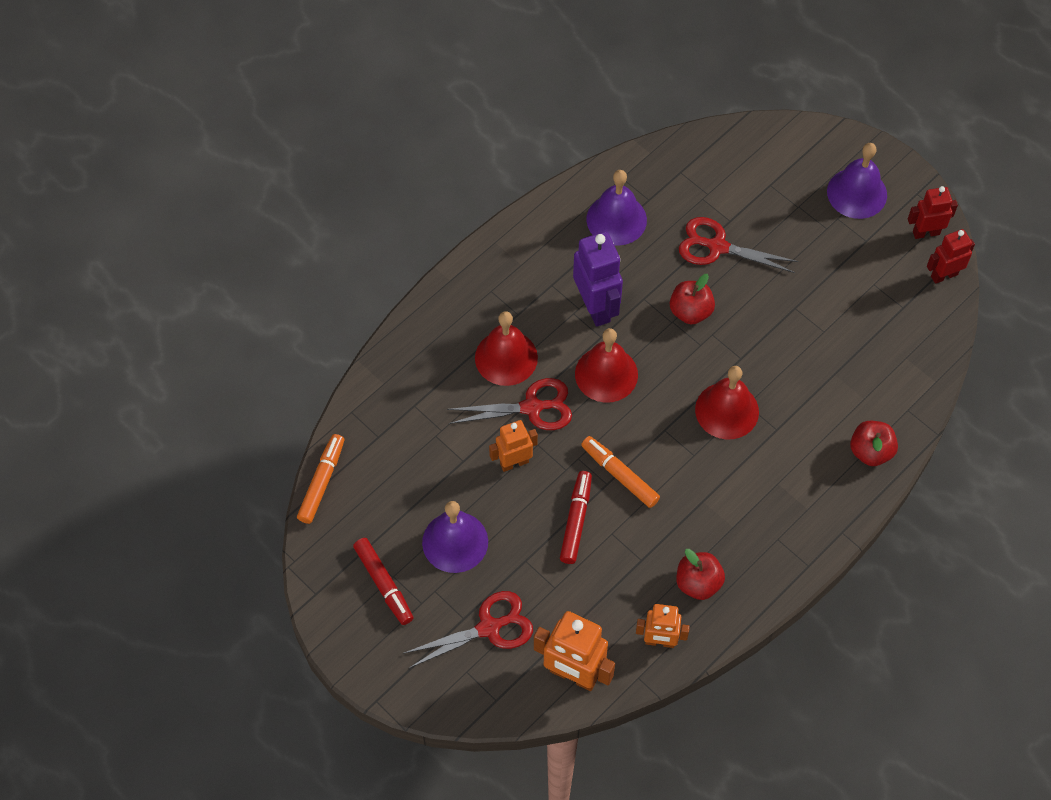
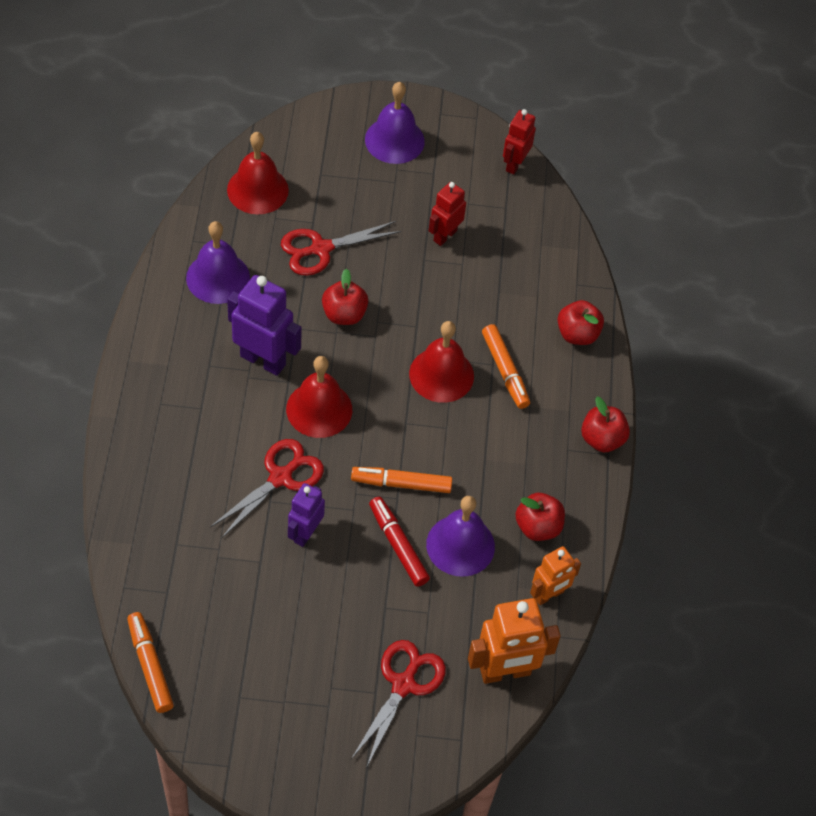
camera: 45 degrees left, 5 degrees down
(384, 584) = (282, 713): red marker -> none
(455, 542) = (312, 634): purple bell -> purple bell (460, 545)
(506, 357) = (222, 450): red bell -> red bell (257, 190)
(514, 462) = (305, 533): orange robot -> purple robot
(782, 441) = (505, 371): none -> orange marker
(814, 550) = (602, 439): none -> red apple
(926, 232) = (473, 139): red robot -> red robot (444, 235)

